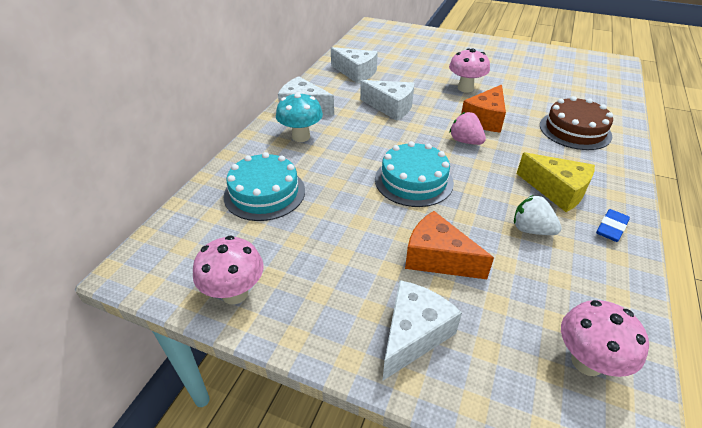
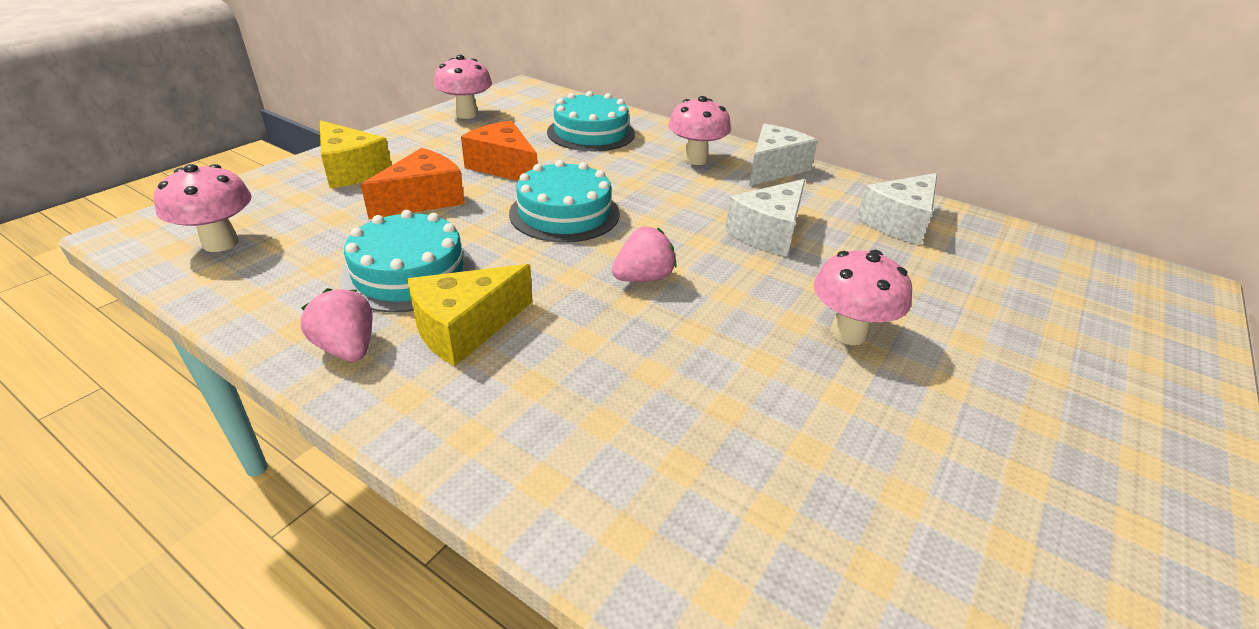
camera: 100 degrees right, 5 degrees down
(301, 137) = (695, 159): turquoise mushroom -> pink mushroom
(413, 334) = (351, 170): white cheese -> yellow cheese
(485, 119) = (712, 322): orange cheese -> orange cheese (503, 167)
(531, 230) = (409, 273): white strawberry -> turquoise cake
(575, 130) = (638, 442): brown cake -> none
(611, 228) = (347, 348): blue eraser -> pink strawberry

